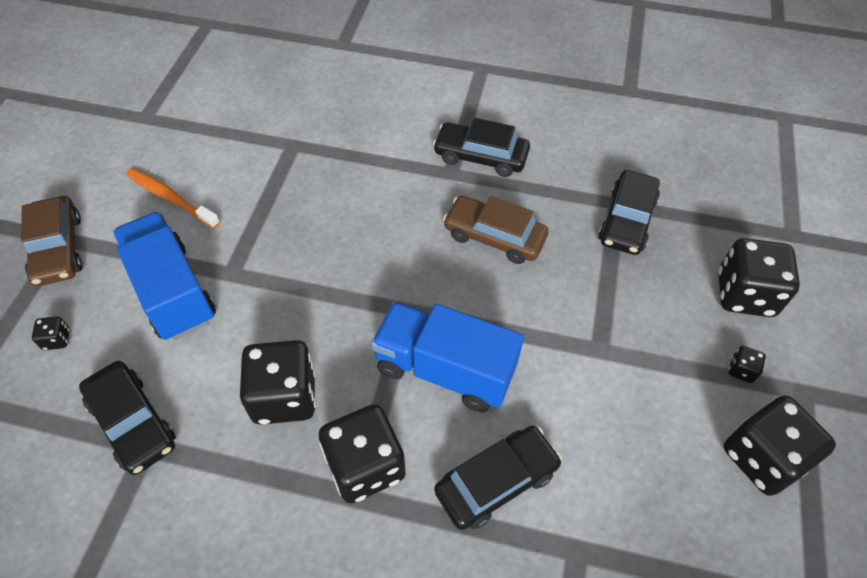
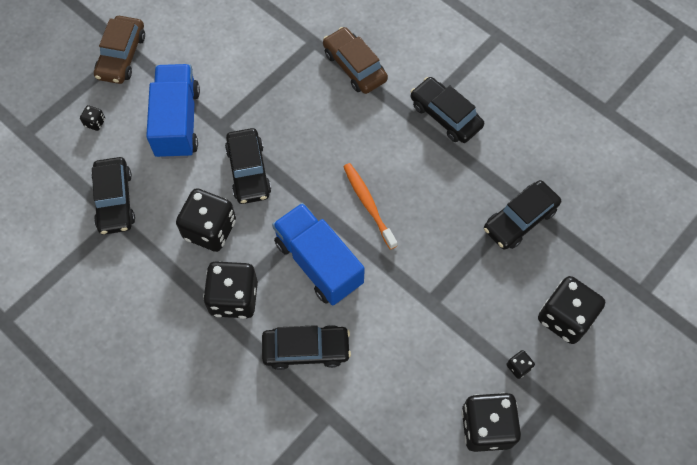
camera: 30 degrees right, 10 degrees up
(170, 198) = (209, 49): orange toothbrush -> orange toothbrush (368, 204)
(295, 306) = (248, 171): none -> black car
(494, 236) = (413, 185): brown car -> brown car (354, 66)

